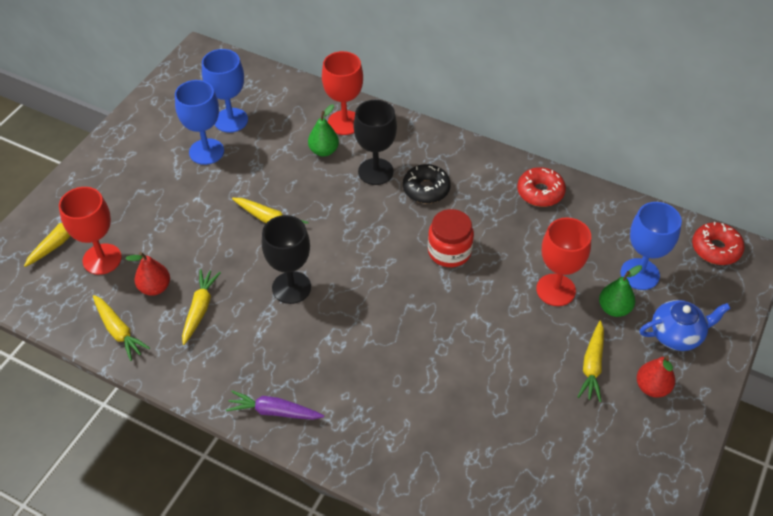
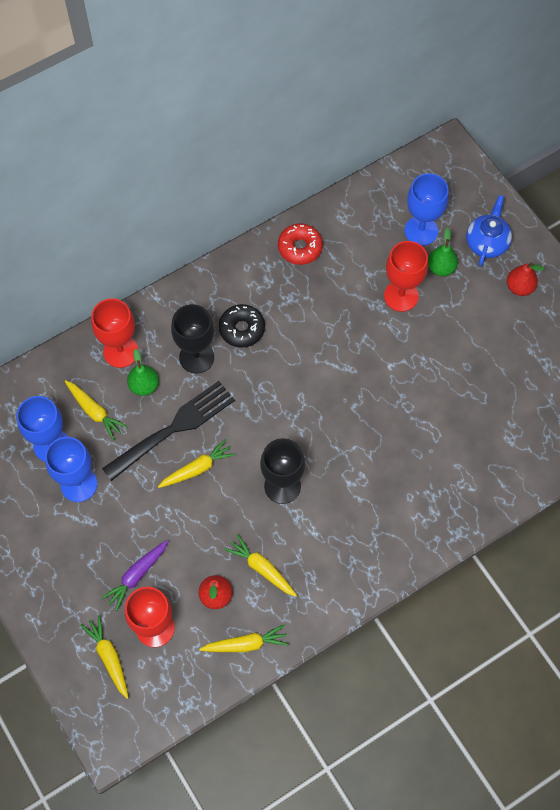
camera: 60 degrees left, 15 degrees up
(274, 411) = (395, 555): purple carrot -> purple carrot (137, 575)
(297, 187) = (173, 429): none -> black fork
(449, 251) = (318, 348): red jar -> none
(592, 365) = (480, 314): yellow carrot -> yellow carrot (94, 411)
(715, 249) = (429, 166): red donut -> none

